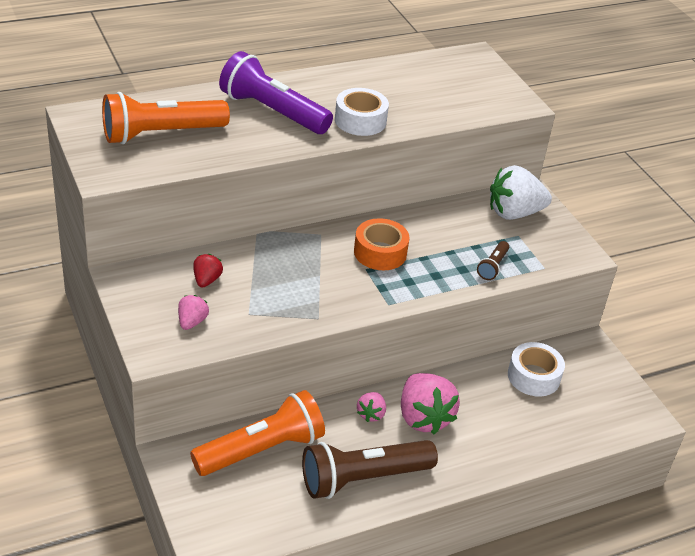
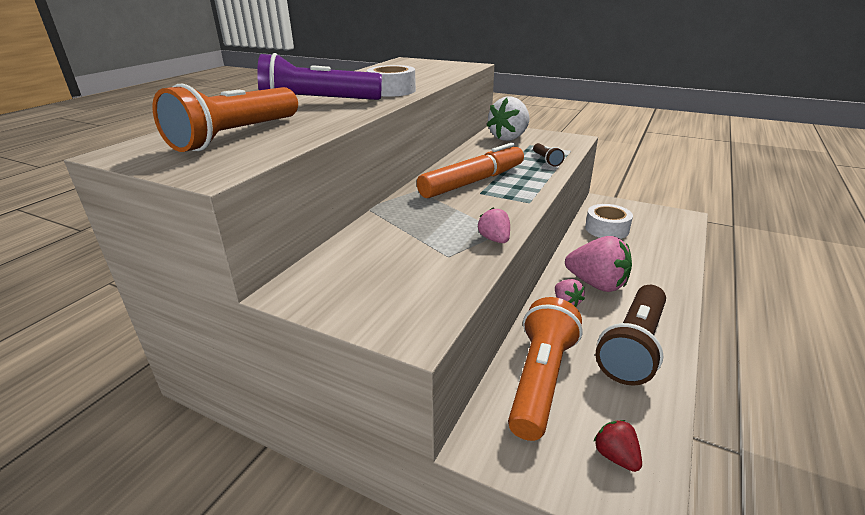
camera: 35 degrees left, 10 degrees down
(192, 322) = (411, 287): pink strawberry -> pink strawberry (494, 239)
(206, 280) = (376, 253): red strawberry -> red strawberry (615, 456)
(380, 252) = (473, 182): orange tape -> orange marker

